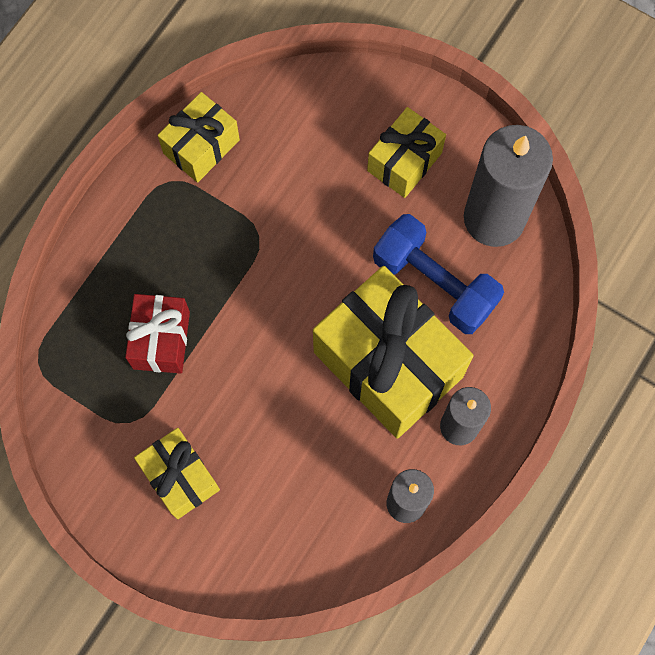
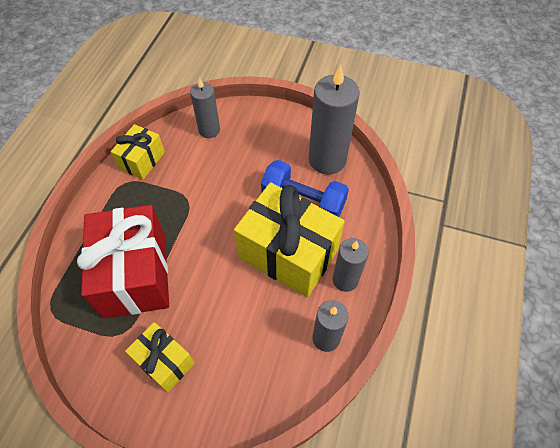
camera: 15 degrees left, 15 degrees down
(161, 340) = (135, 275): red gift -> red gift, size x1.86
(318, 114) = (209, 130): none -> grey candle
(404, 162) = (266, 143): yellow gift -> none

